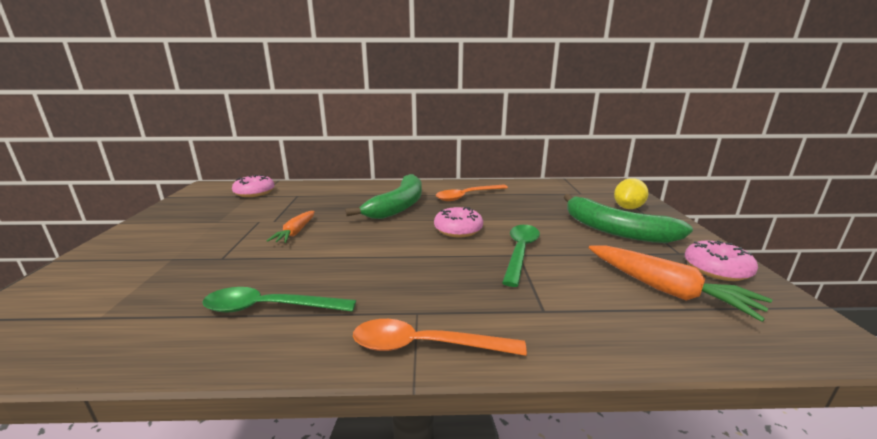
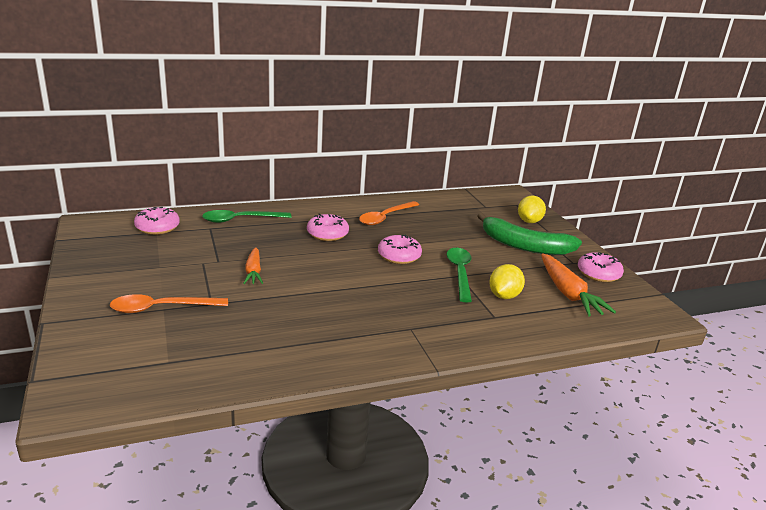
camera: 20 degrees left, 5 degrees up
(269, 308) = (299, 338): green spoon -> green spoon (240, 220)
(398, 206) = (327, 234): green banana -> pink donut
(425, 346) = (430, 348): orange spoon -> orange spoon (161, 308)
(568, 284) = (504, 296): none -> yellow lemon
(665, 290) = (568, 293): orange carrot -> orange carrot turned 45 degrees clockwise

